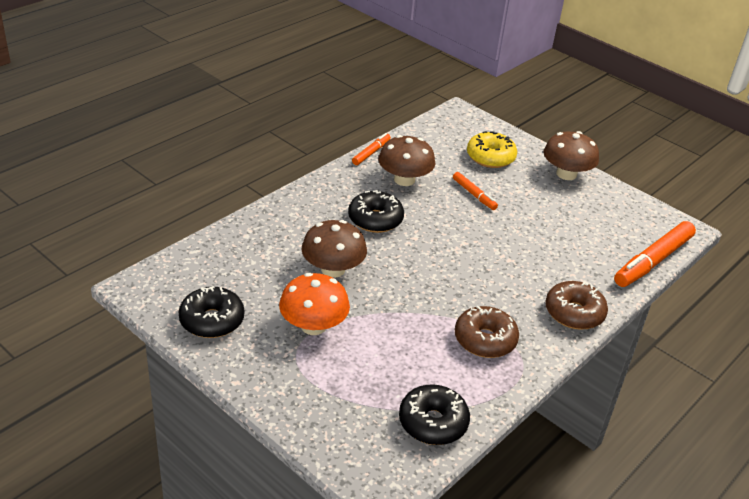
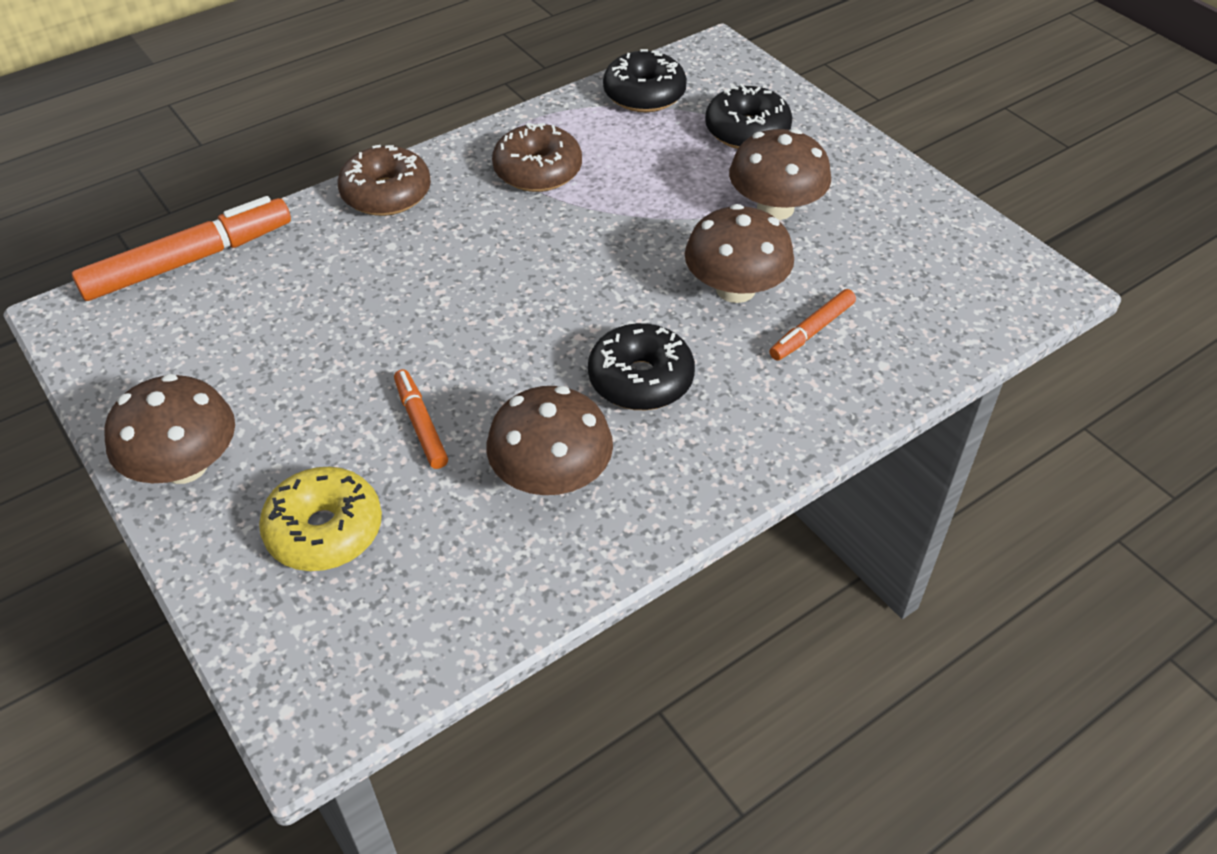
camera: 165 degrees left, 10 degrees up
(212, 320) = (922, 226): black donut -> black donut (747, 131)
(313, 326) = (775, 208): orange mushroom -> brown mushroom
(371, 153) = (602, 568): orange marker -> orange marker (812, 331)

